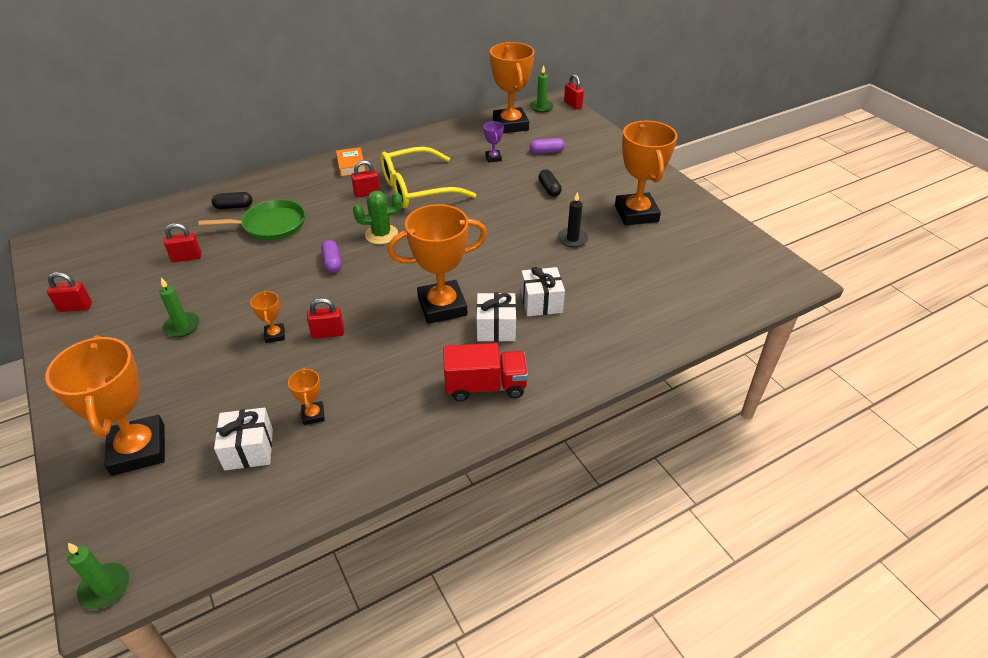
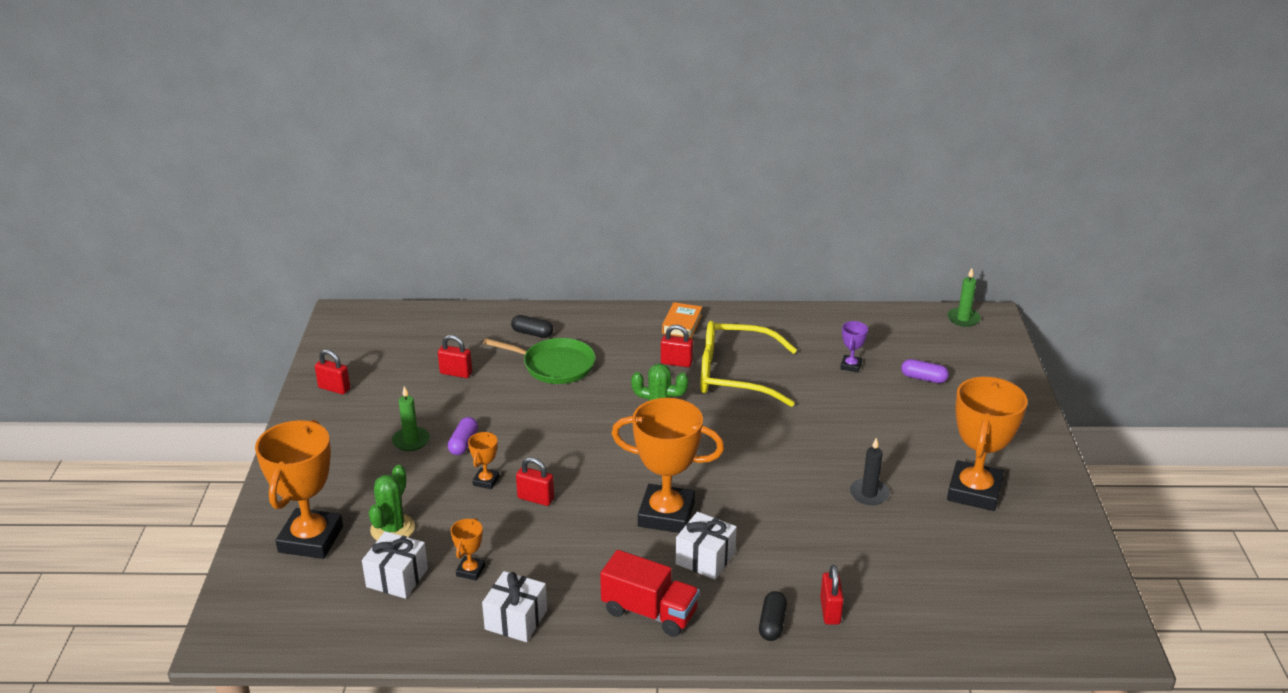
camera: 30 degrees right, 10 degrees down
(105, 587) = (224, 640): green candle -> none
(215, 408) = (392, 529): none -> green cactus
(332, 262) = (588, 427): purple capsule -> purple capsule (463, 443)
(510, 125) = (905, 330): orange trophy -> none
(541, 302) = (775, 551): white gift -> white gift (516, 620)
(549, 189) = (889, 425): black capsule -> black capsule (772, 624)
(573, 105) = (1008, 327): red padlock -> red padlock (830, 611)

